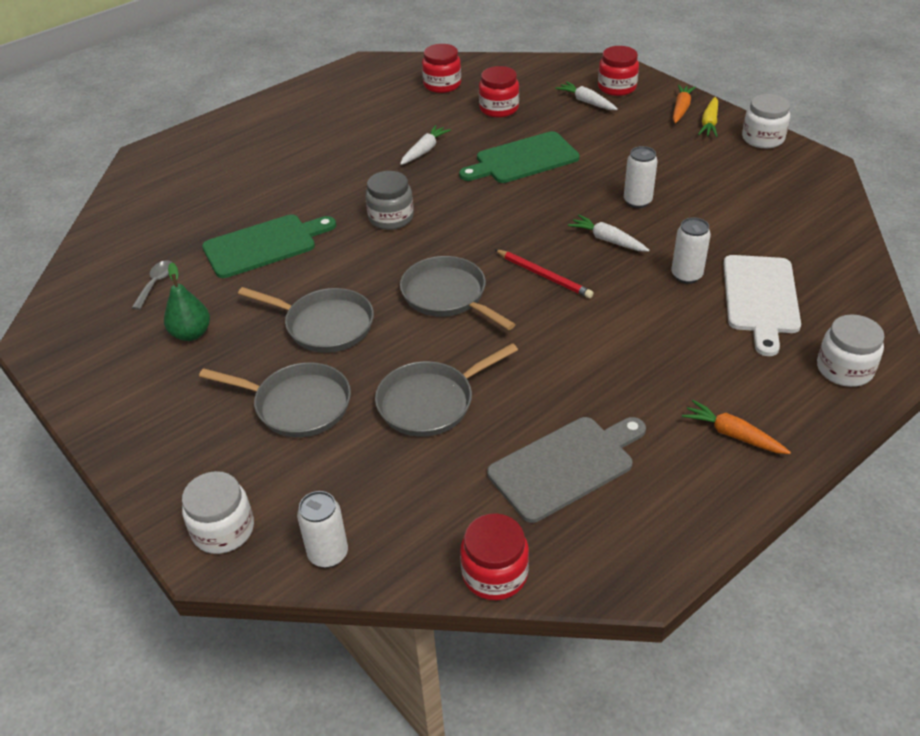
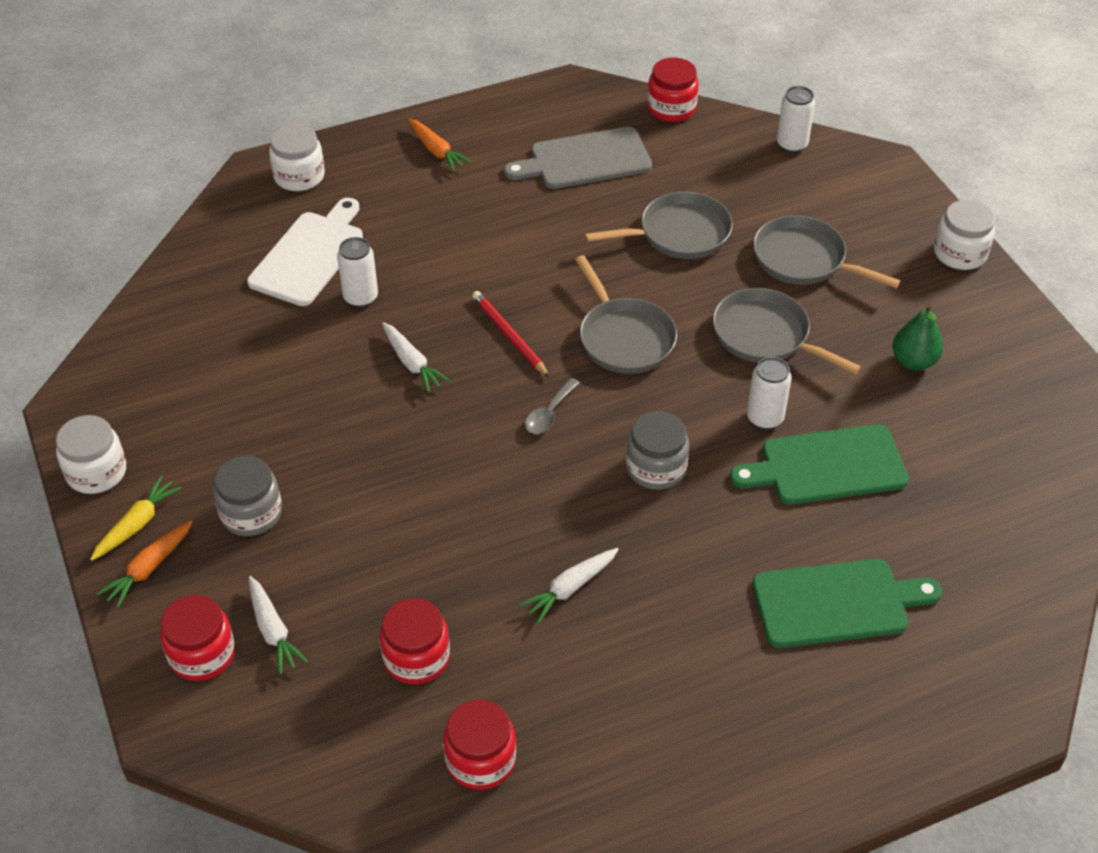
camera: 165 degrees left, 5 degrees up
(156, 283) = (962, 441): grey spoon -> grey spoon (549, 414)
(223, 530) = (874, 177): white jar -> white jar (960, 253)
(523, 159) = (438, 527): green cutting board -> green cutting board (836, 603)
(637, 201) = (339, 410): white can -> white can (765, 418)
(645, 141) = (251, 513): none -> grey jar

